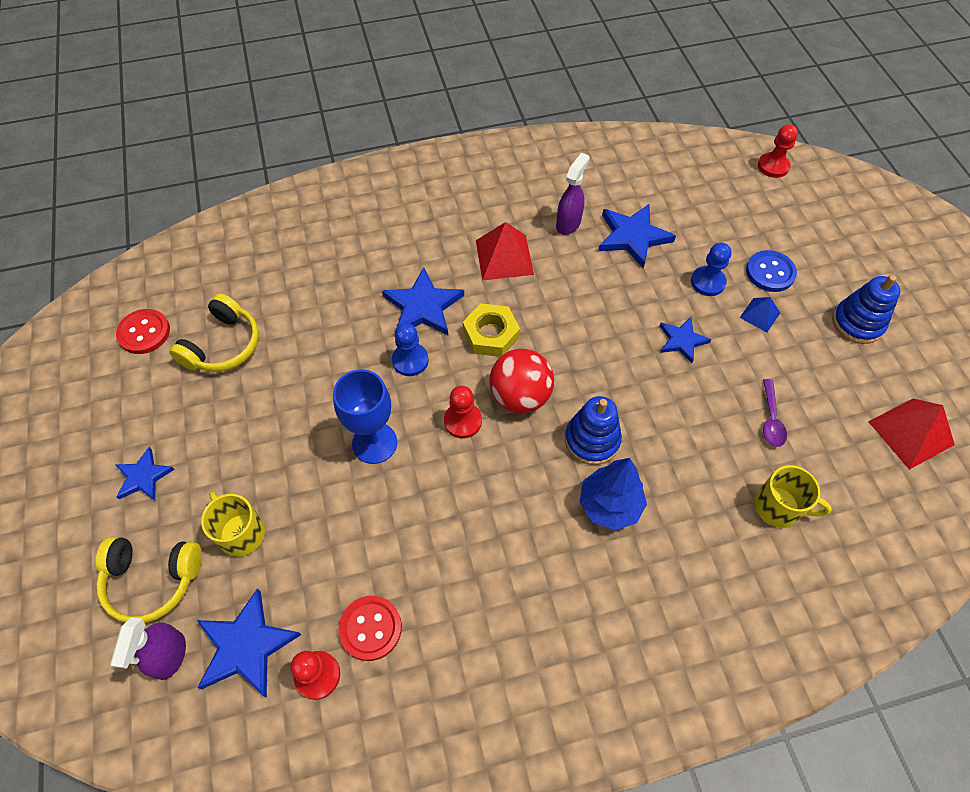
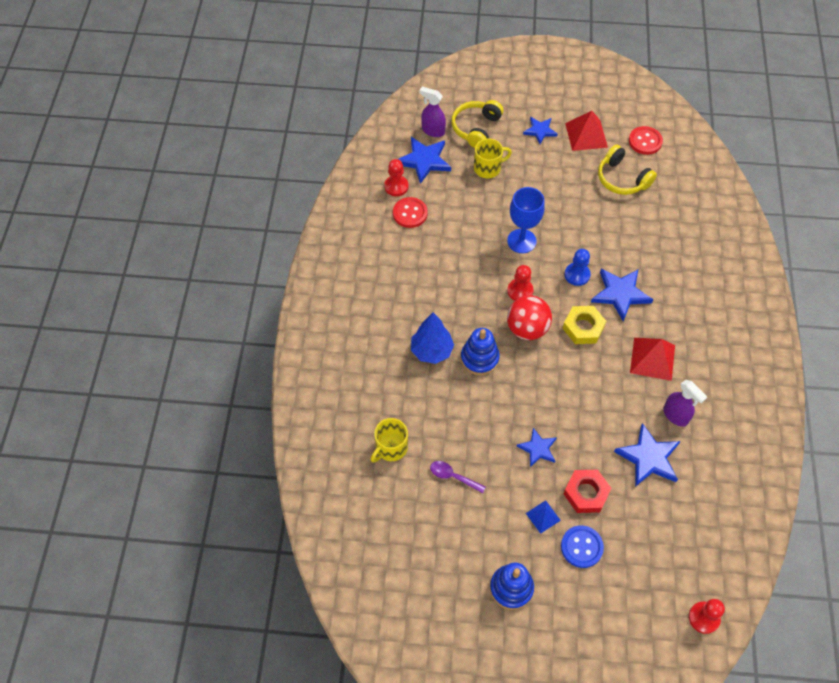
camera: 110 degrees right, 0 degrees up
(707, 282) = (586, 493): blue pawn -> red nut
(911, 433) = (407, 568): red pyramid -> red pyramid (586, 135)

